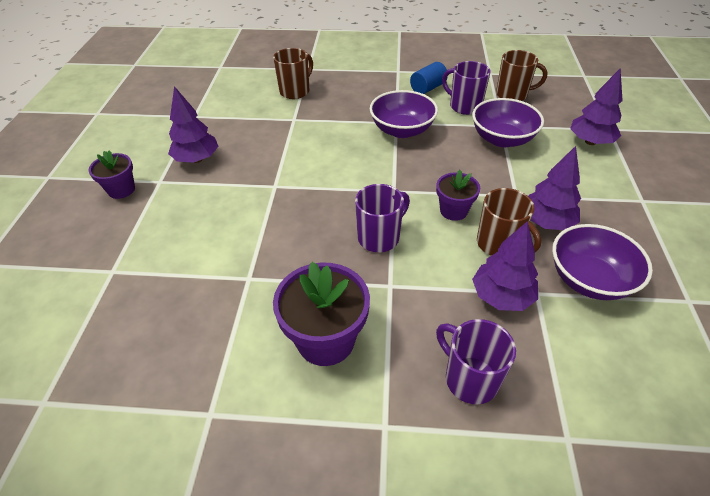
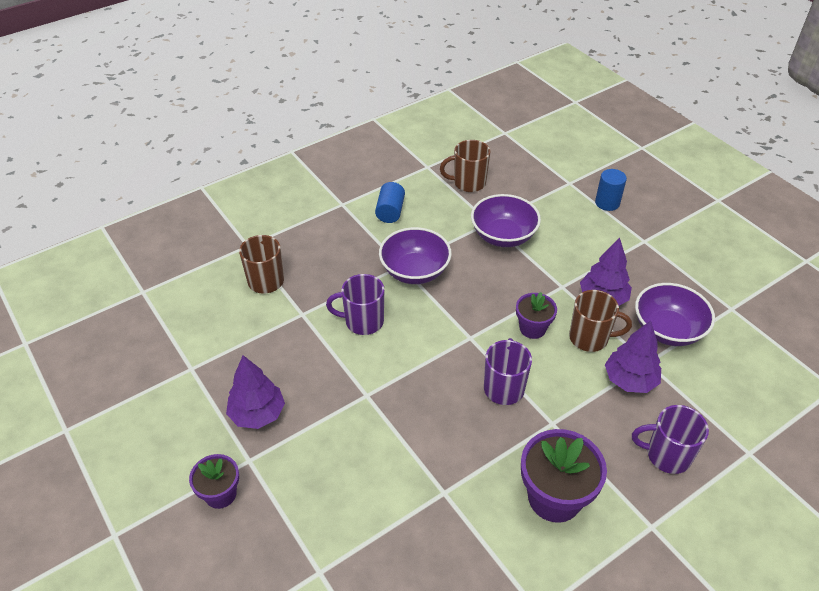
camera: 40 degrees left, 0 degrees up
(464, 106) = (441, 216): purple mug -> purple mug (363, 321)
(512, 95) = (468, 183): brown mug -> brown mug turned 150 degrees counterclockwise
(590, 142) = (567, 203): purple tree -> none
(633, 157) = (607, 203): none -> blue cylinder

